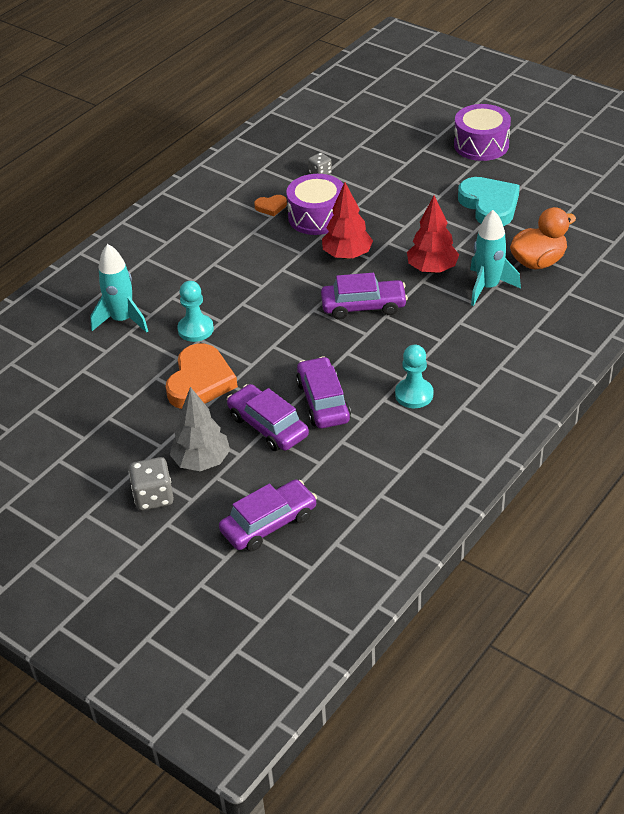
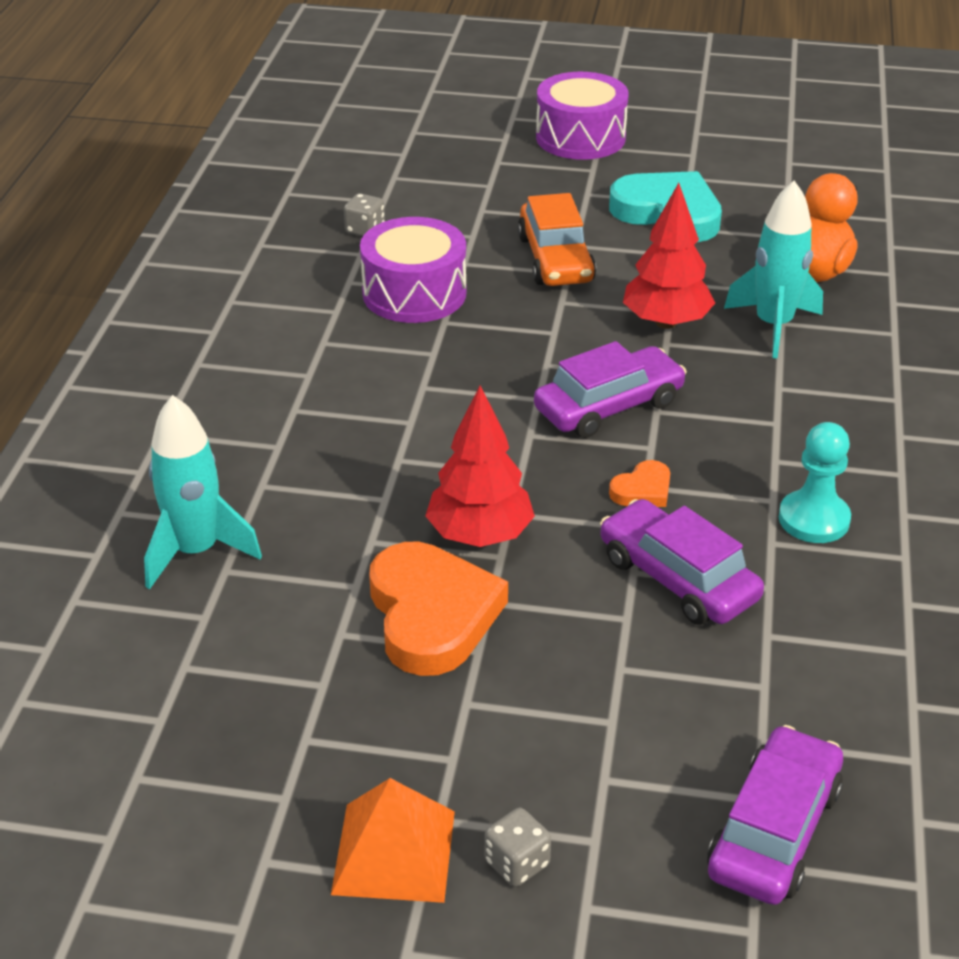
camera: 30 degrees left, 5 degrees down
(109, 474) = (394, 852): none -> orange pyramid
(153, 497) = (517, 863): grey dice -> grey dice, size x0.62
(195, 329) = (350, 527): turquoise pawn -> none
(202, 461) = (554, 760): grey tree -> none
(268, 426) = (620, 652): purple car -> none
(271, 207) = (324, 297): orange heart -> orange heart (642, 490)
(347, 255) = (514, 337): red tree -> red tree (480, 535)
(405, 216) = (555, 259): none -> orange car

